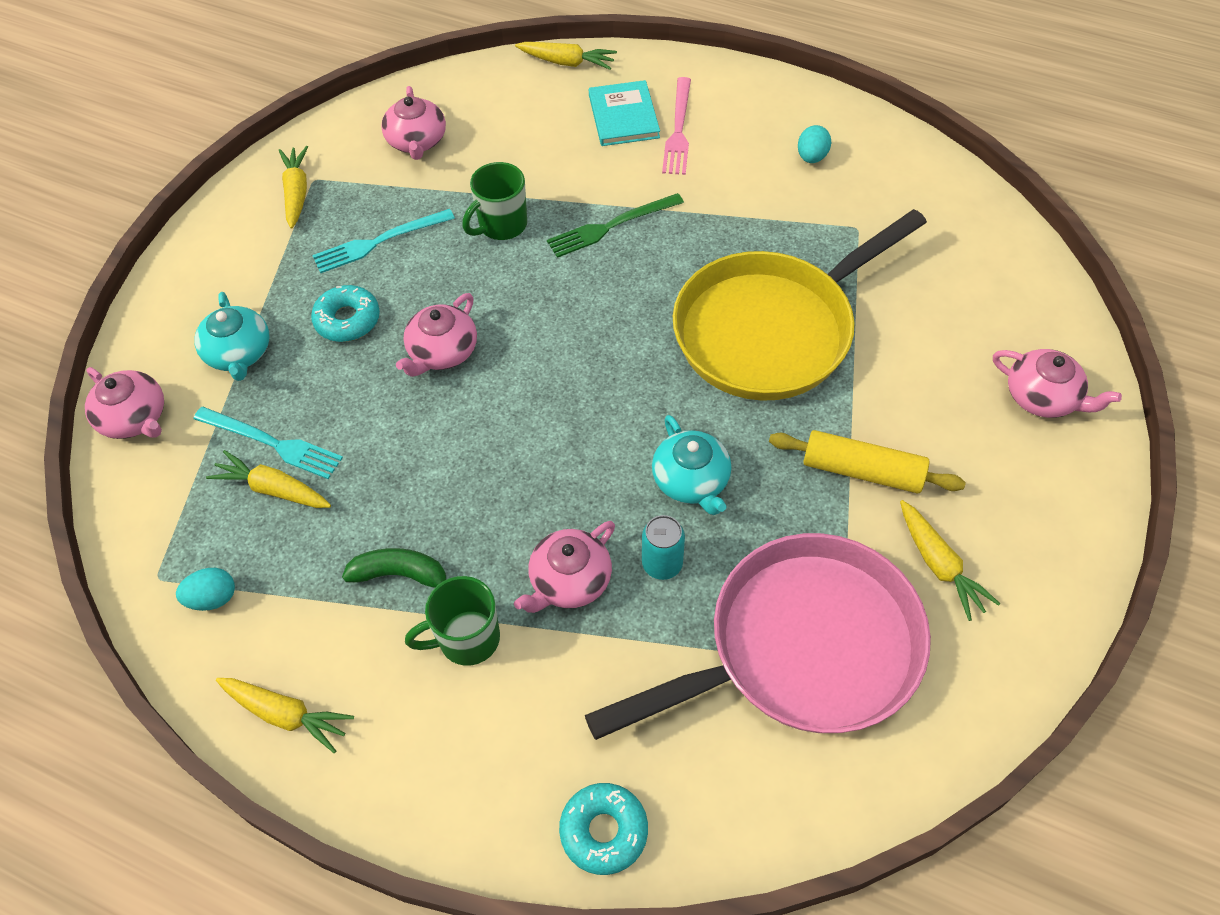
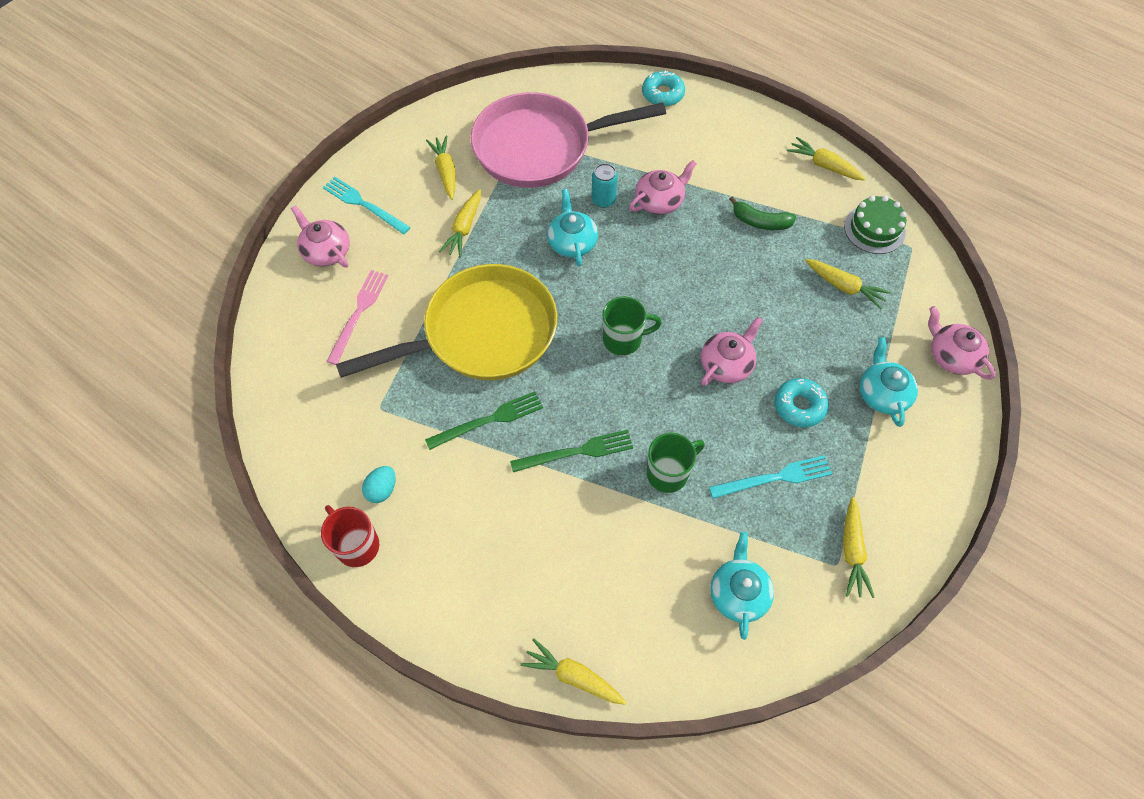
camera: 170 degrees left, 5 degrees up
(213, 598) = (874, 229): turquoise egg -> green cake
(272, 443) = (848, 318): turquoise fork -> turquoise fork (364, 204)
(417, 141) = (738, 593): pink teapot -> turquoise teapot
(467, 639) = (723, 183): green mug -> green mug (623, 339)
(623, 116) = (534, 581): turquoise book -> none
(678, 130) = (488, 550): pink fork -> pink fork (359, 313)
(723, 238) = (489, 420): none -> green fork
(812, 112) = (357, 545): none -> red mug
(862, 471) = (464, 228): yellow rolling pin -> yellow carrot

